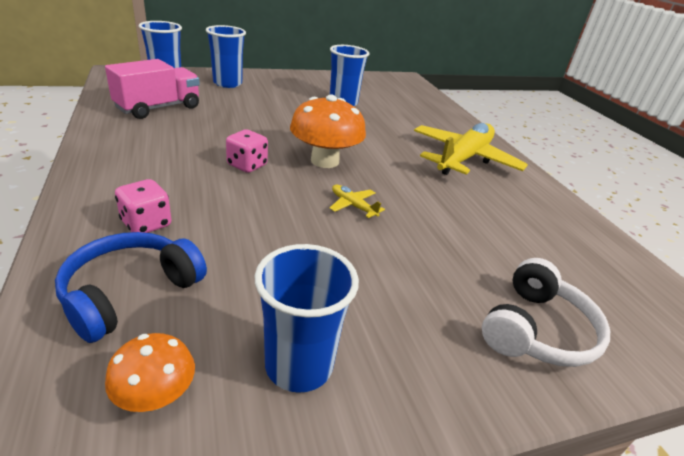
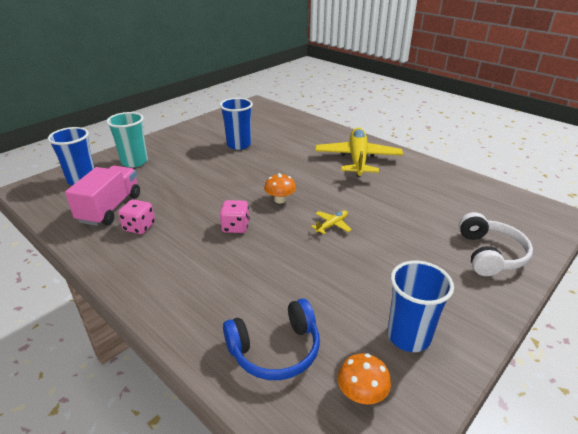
camera: 25 degrees left, 0 degrees up
(130, 292) = (275, 350): blue headphones -> blue headphones turned 120 degrees counterclockwise
(146, 224) = (226, 302): pink dice -> pink dice (139, 227)
(227, 83) = (134, 162): blue cup -> turquoise cup
(324, 161) = (280, 200): orange mushroom -> orange mushroom, size x0.54
(353, 206) = (332, 225): yellow plane -> yellow plane turned 120 degrees clockwise

